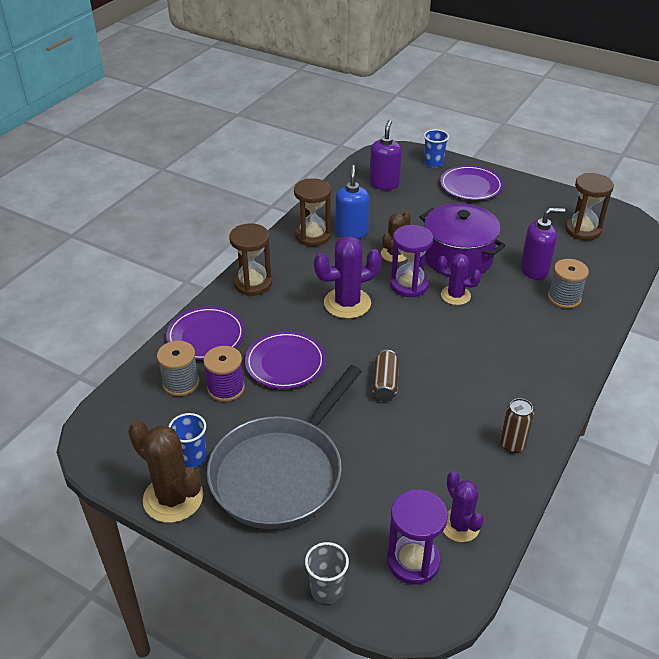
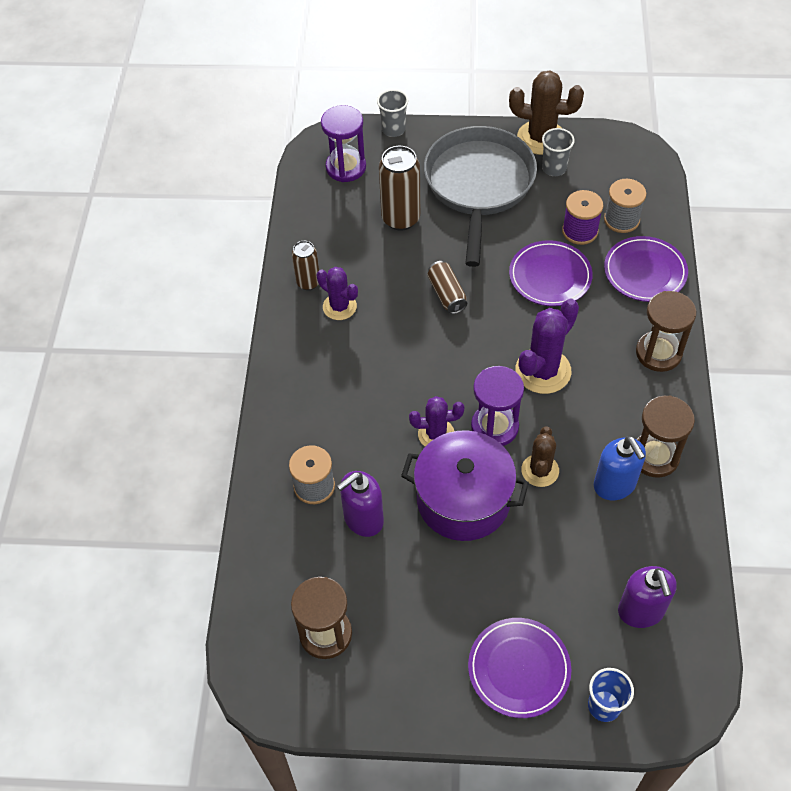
camera: 155 degrees right, 15 degrees up
(192, 457) = (554, 168): blue cup -> grey cup
(385, 471) = (401, 218): none -> brown can
(460, 525) = (324, 203): purple cactus -> purple cactus (339, 307)

